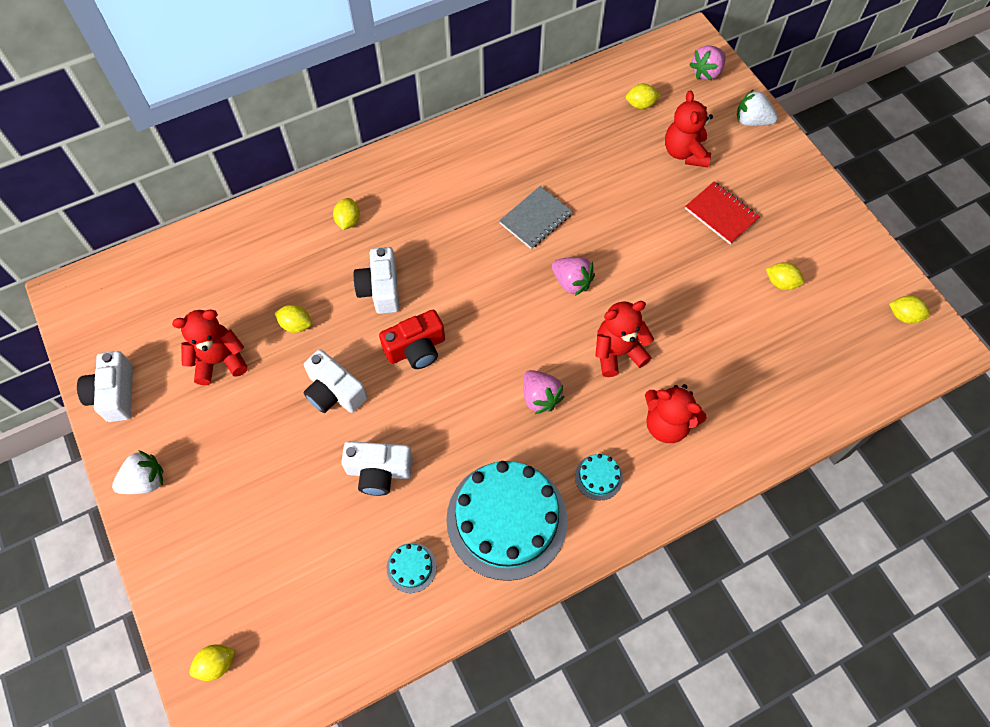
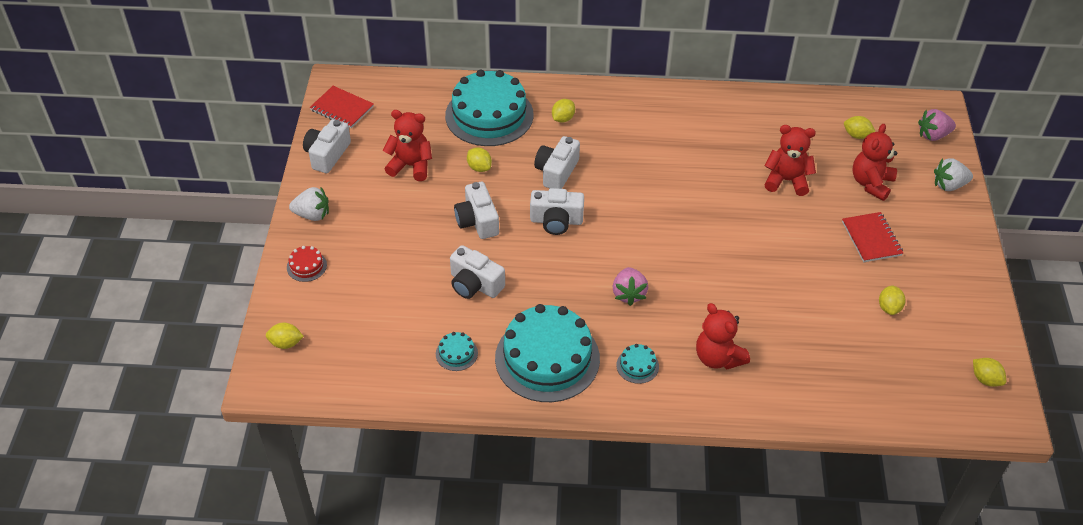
camera: 30 degrees right, 15 degrees down
(95, 326) = (342, 108): none -> red notebook
(179, 551) = (306, 266): none -> red cake
(267, 254) = (489, 115): none -> turquoise cake
(416, 349) = (556, 221): red camera -> white camera
(535, 219) = (710, 177): grey notebook -> none
(571, 282) = (709, 231): pink strawberry -> none
(617, 352) = (712, 293): red teddy bear -> red teddy bear (786, 180)
(752, 121) = (949, 185): white strawberry -> white strawberry turned 60 degrees counterclockwise
(781, 283) = (889, 308): yellow lemon -> yellow lemon turned 45 degrees clockwise

